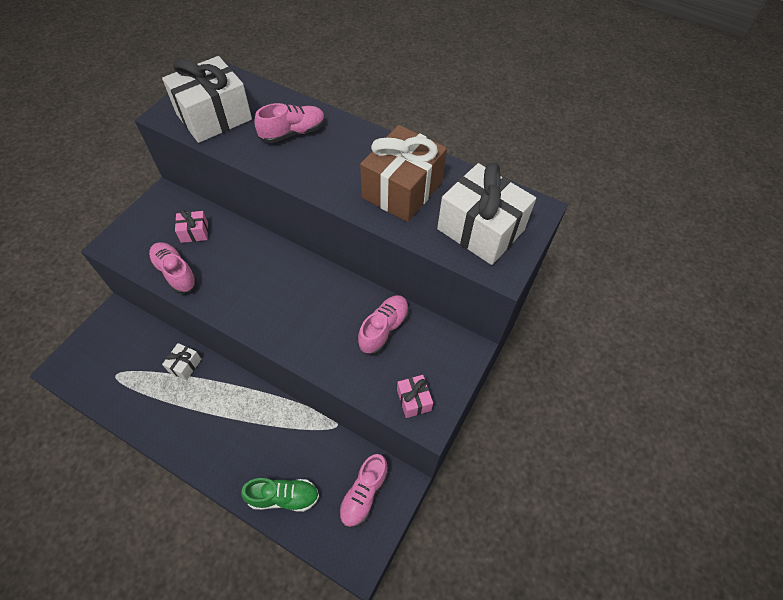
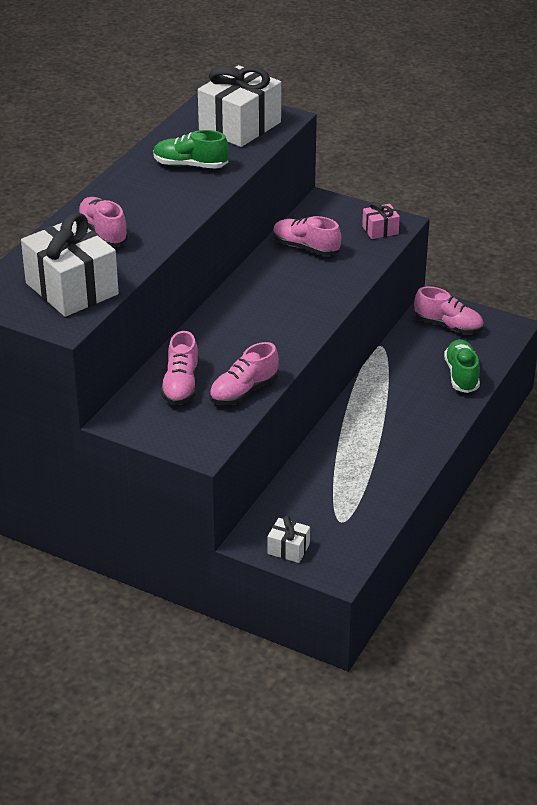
camera: 90 degrees left, 20 degrees down
(185, 365) = (322, 464): white gift -> white gift (288, 549)
(194, 232) = (181, 385): pink gift -> pink shoe
(402, 190) = (190, 165): brown gift -> green shoe

